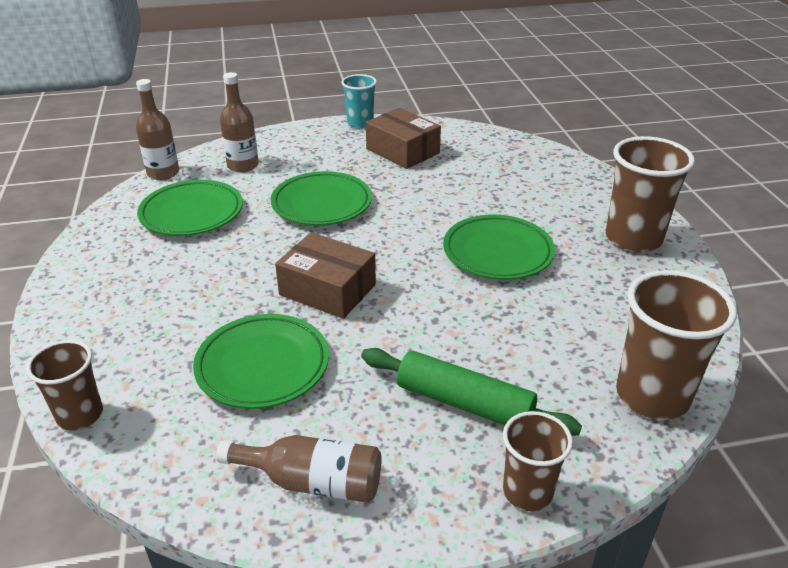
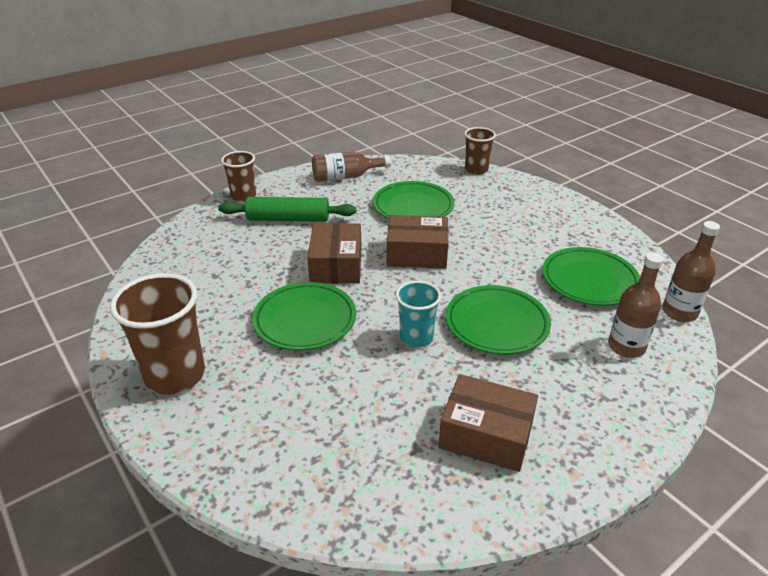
camera: 155 degrees right, 0 degrees up
(360, 123) = (592, 479): turquoise cup -> turquoise cup (416, 338)
(433, 302) = (336, 265): none -> brown box
(652, 395) = (175, 249): brown cup -> none

